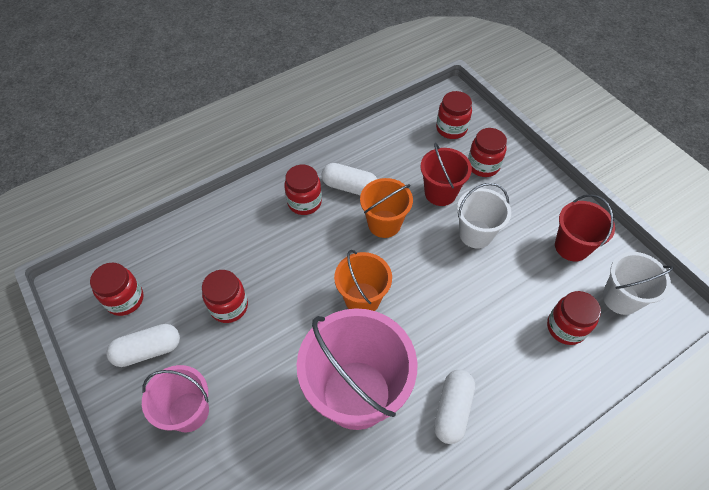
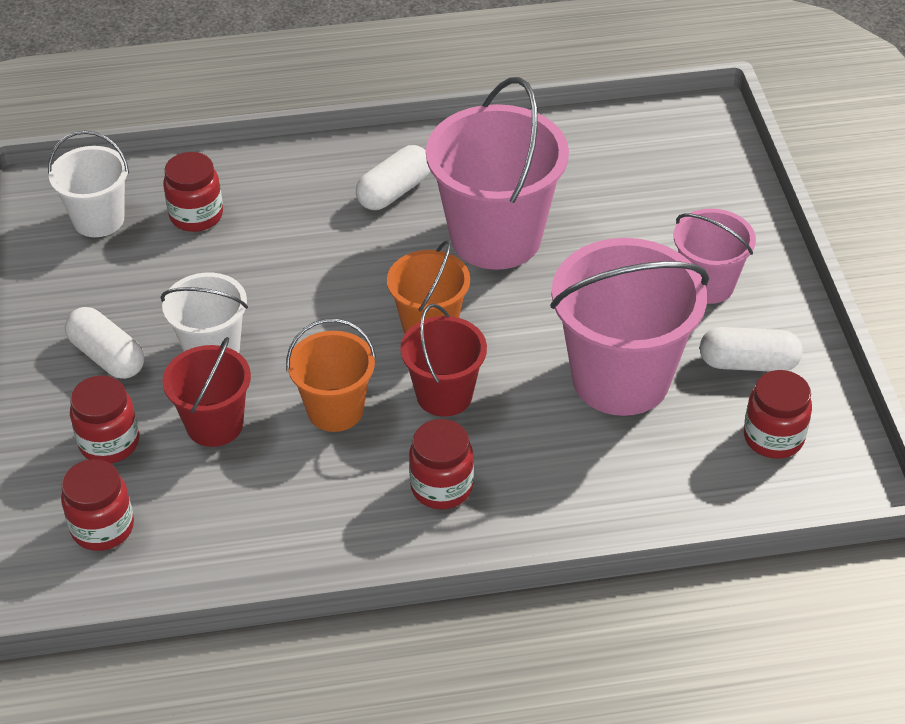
camera: 155 degrees left, 10 degrees down
(229, 306) = (621, 378): red jar -> pink bucket
(350, 187) = (352, 486): white capsule -> white capsule (107, 356)
(572, 246) = (96, 290): red bucket -> red bucket (444, 395)

